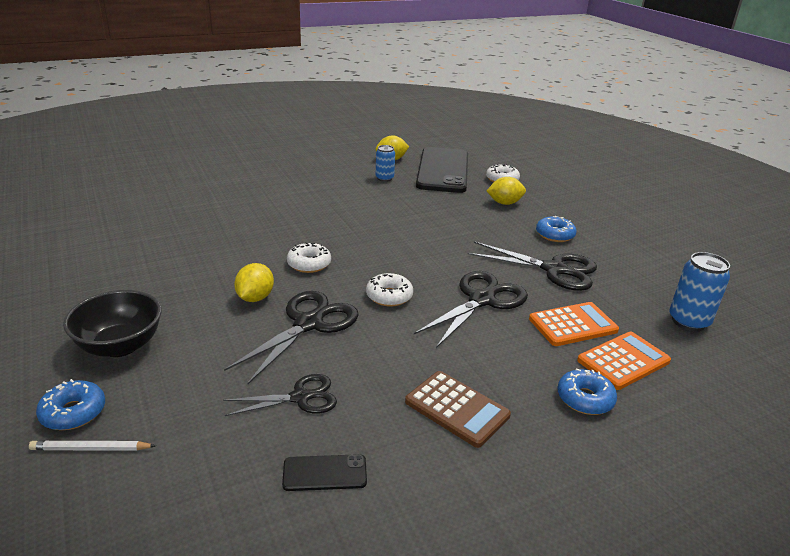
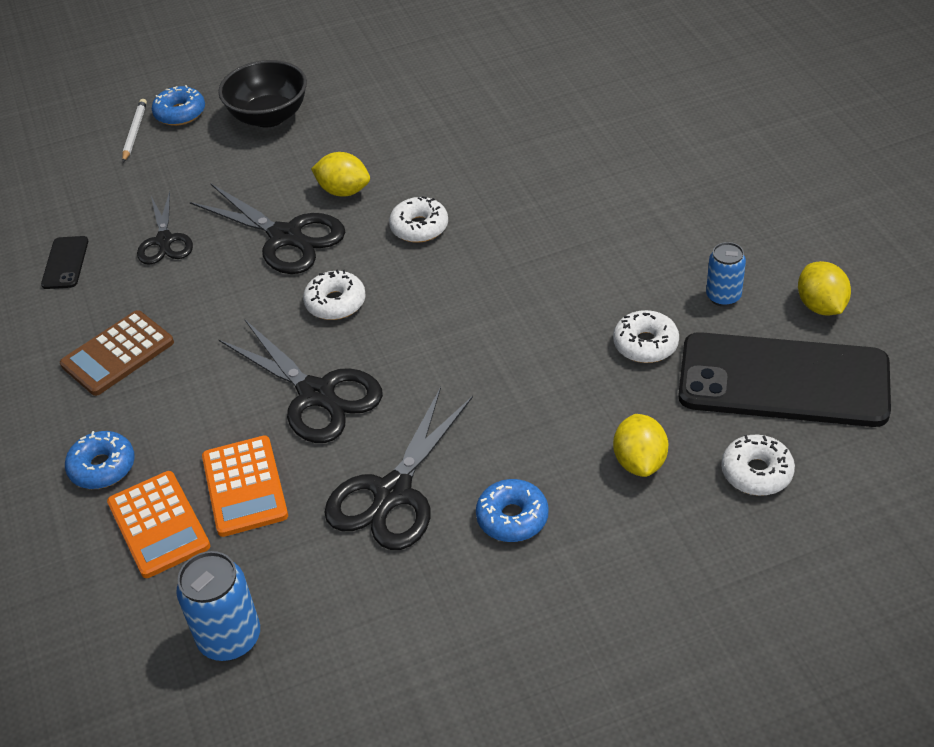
camera: 100 degrees right, 15 degrees up
(421, 198) = (645, 344): none -> white donut

